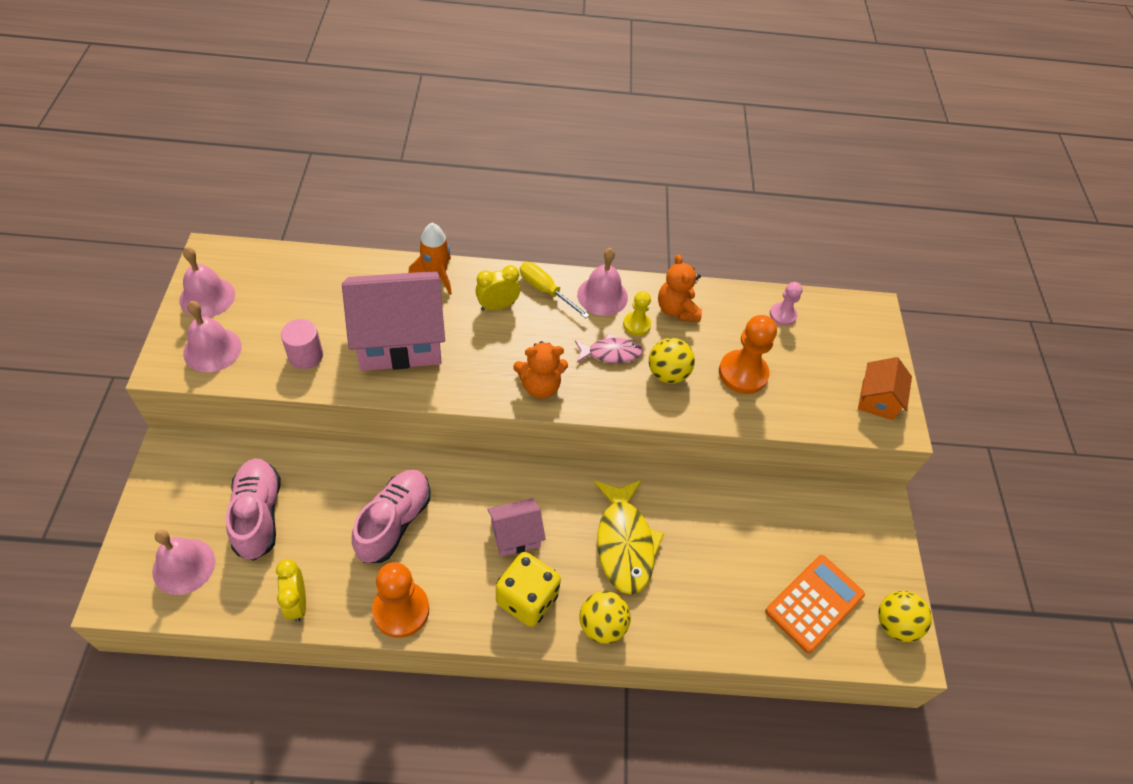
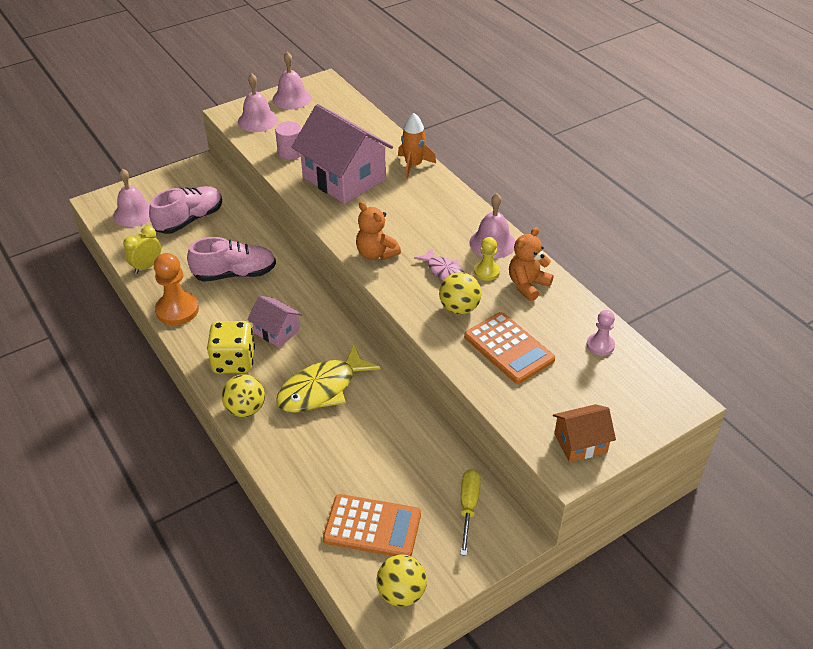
camera: 60 degrees right, 10 degrees down
(497, 306) = (421, 202): yellow clock -> none
(545, 291) = (462, 215): yellow screwdriver -> yellow screwdriver (468, 507)
(743, 373) = (509, 348): orange pawn -> orange calculator

